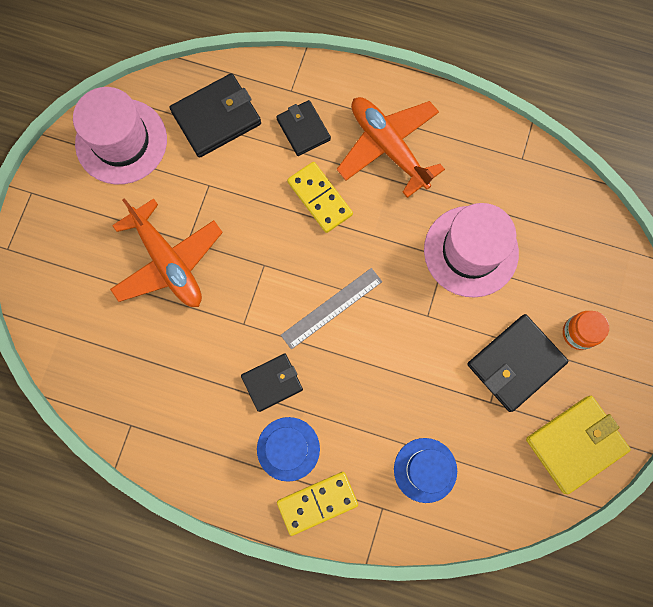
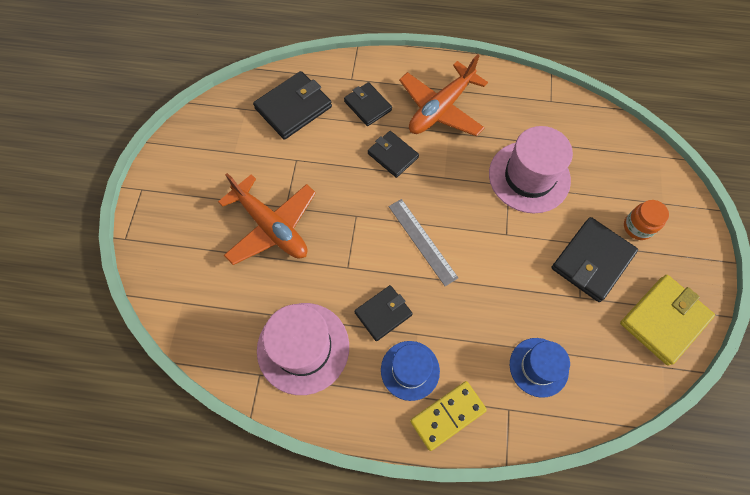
camera: 10 degrees left, 10 degrees down
(121, 141) = (215, 137): pink hat -> pink hat (303, 348)
(320, 198) = (393, 155): yellow domino -> black wallet
(331, 308) = (422, 241): grey ruler -> grey ruler turned 75 degrees counterclockwise
(388, 147) = (441, 108): orange plane -> orange plane turned 90 degrees counterclockwise

